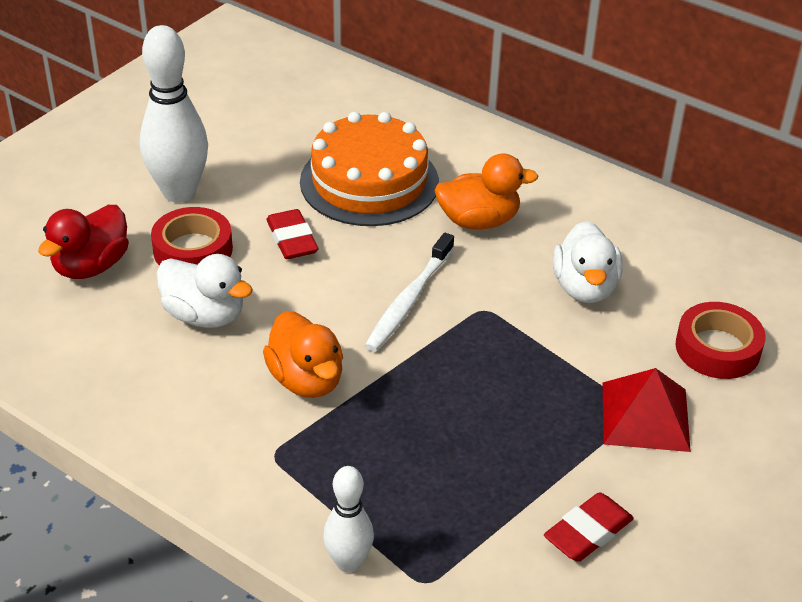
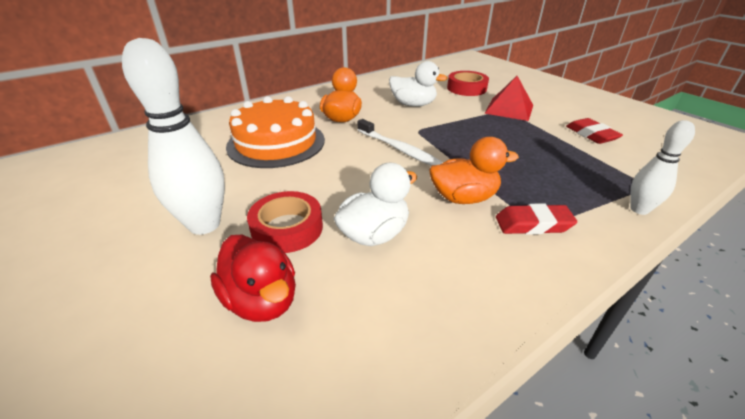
camera: 70 degrees left, 5 degrees down
(292, 240) = (312, 180): red eraser -> red eraser (533, 224)

